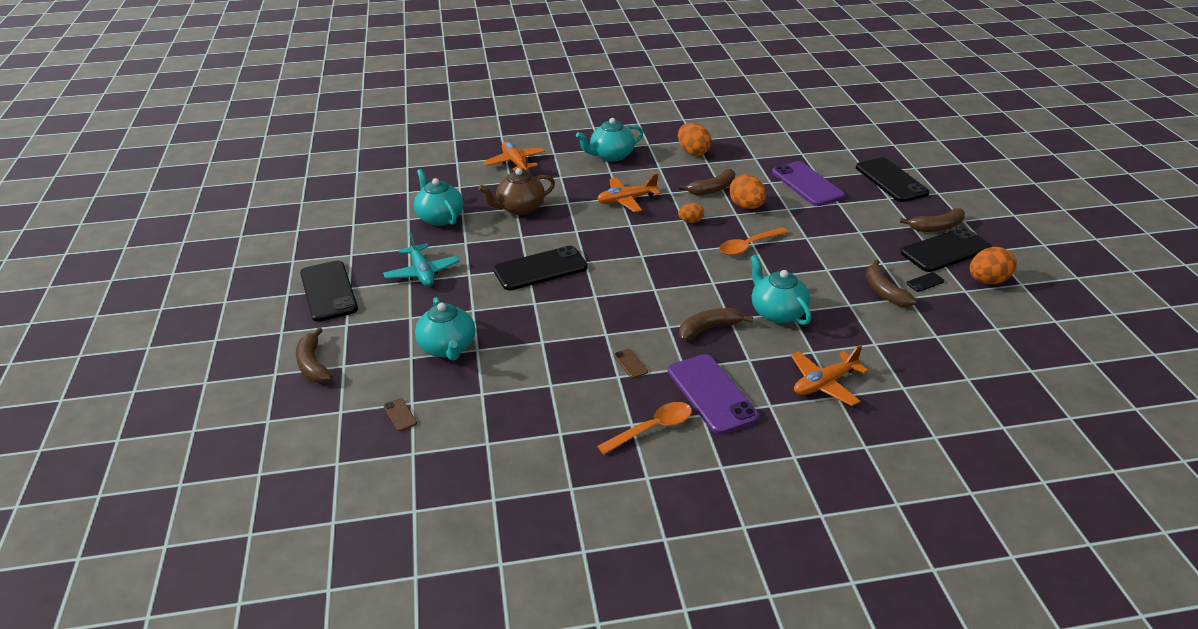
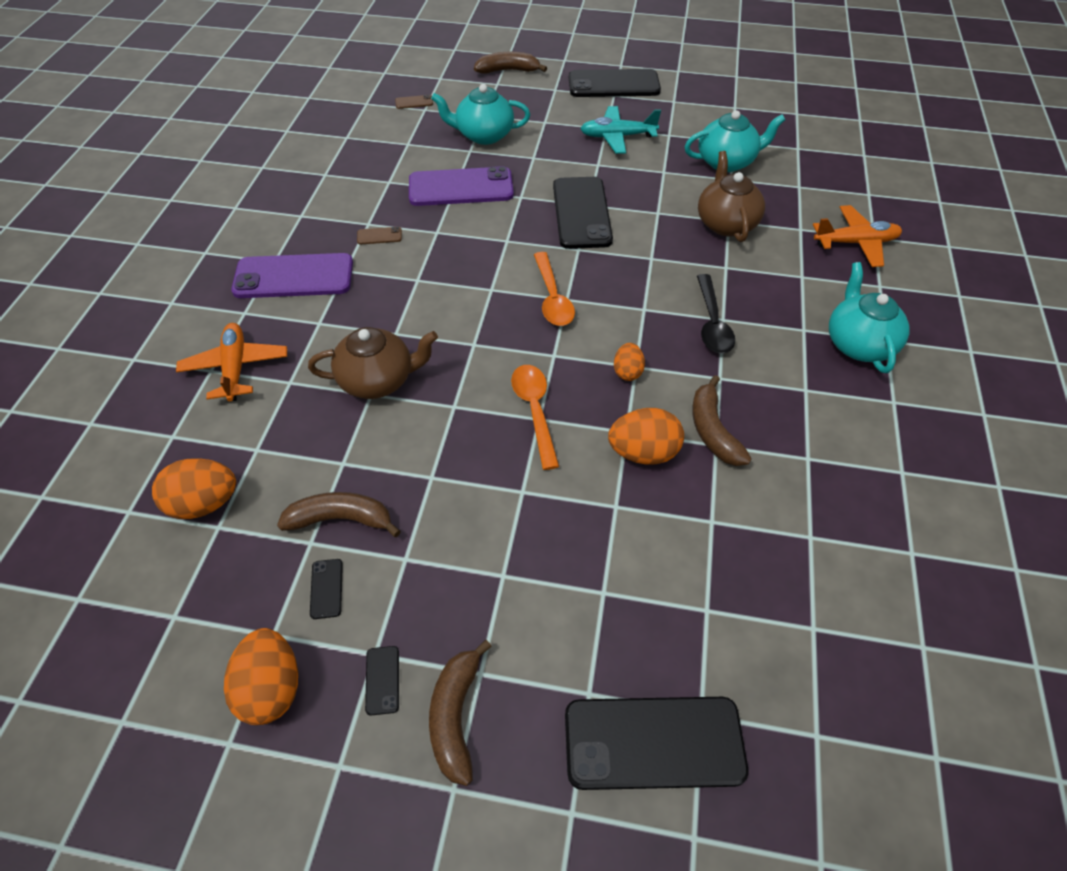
camera: 110 degrees right, 15 degrees up
(626, 200) = (712, 323): orange plane -> black spoon
(652, 428) = (284, 225): orange spoon -> orange spoon (552, 298)
(693, 152) = (852, 452): orange egg -> orange egg (204, 504)
(708, 329) = (391, 309): brown banana -> none
(777, 312) = (378, 380): turquoise teapot -> brown teapot
(807, 184) = (686, 575): purple phone -> purple phone (461, 188)
(945, 250) = (382, 680): black phone -> black phone, size x0.40

